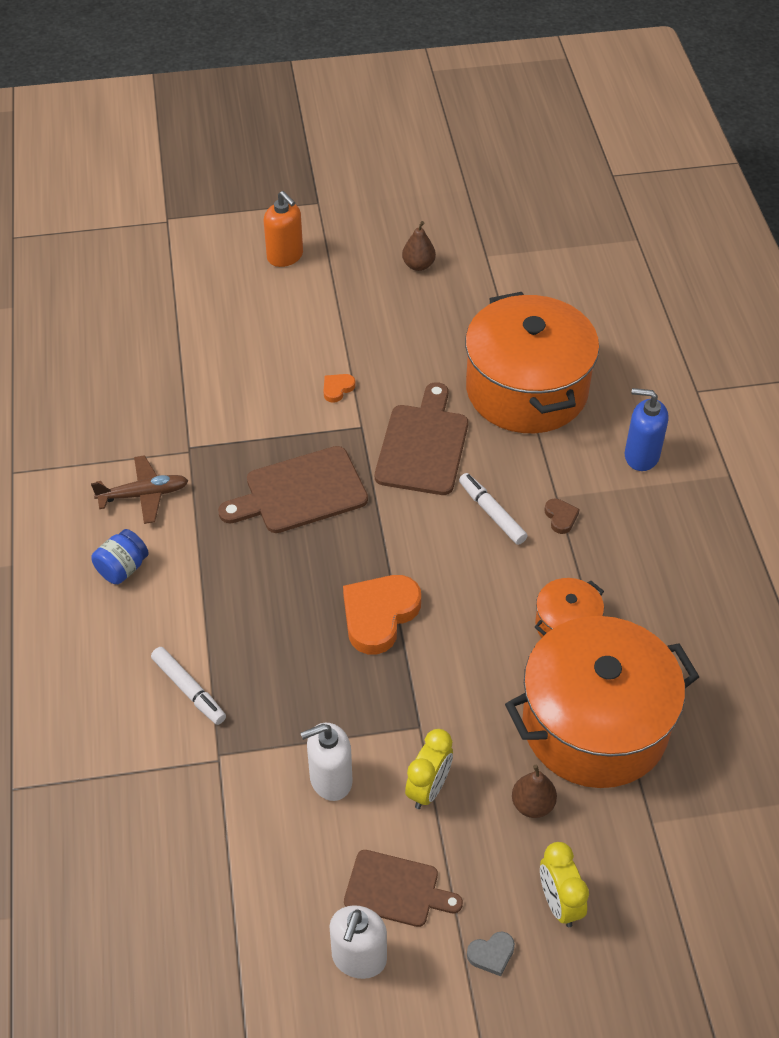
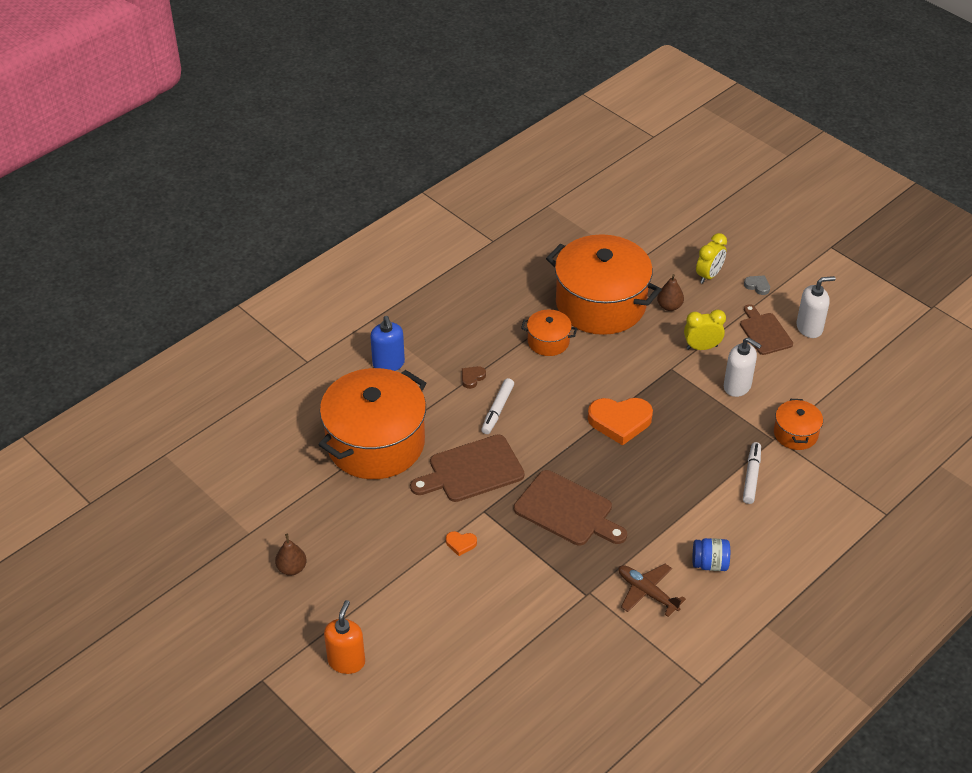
camera: 125 degrees left, 5 degrees down
(204, 786) = (795, 434): none -> orange pot

